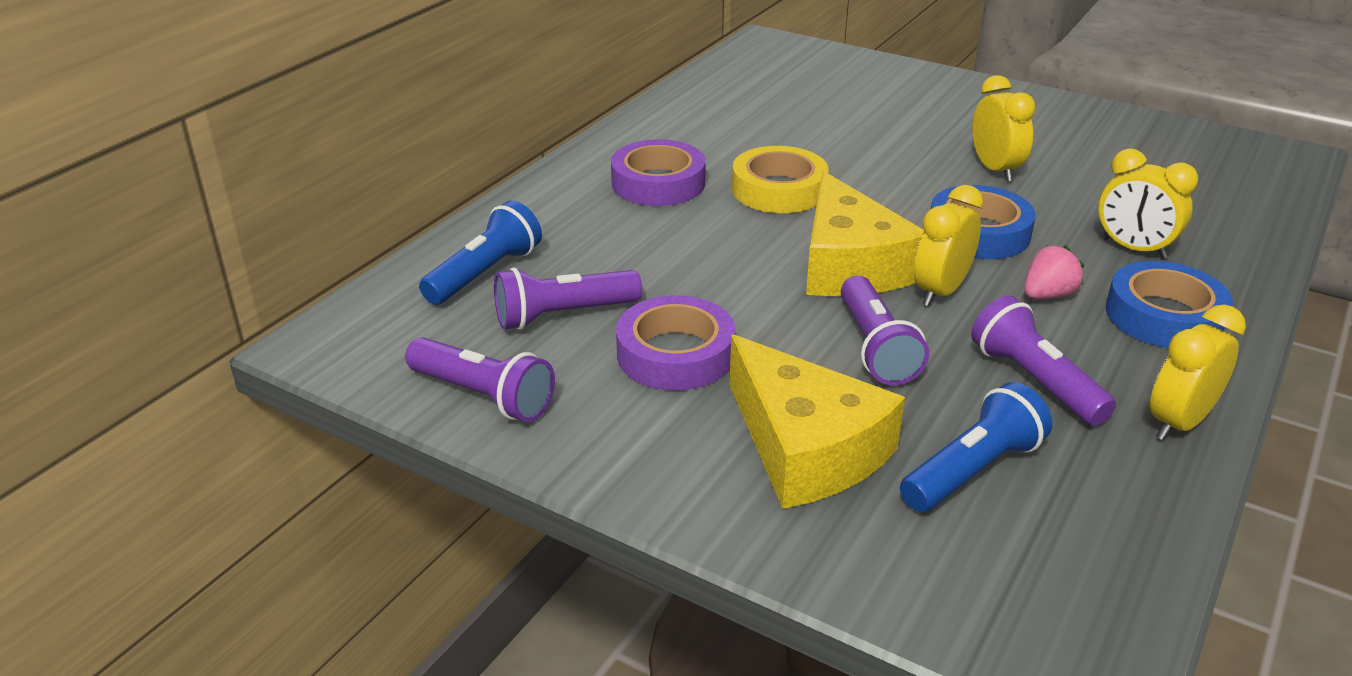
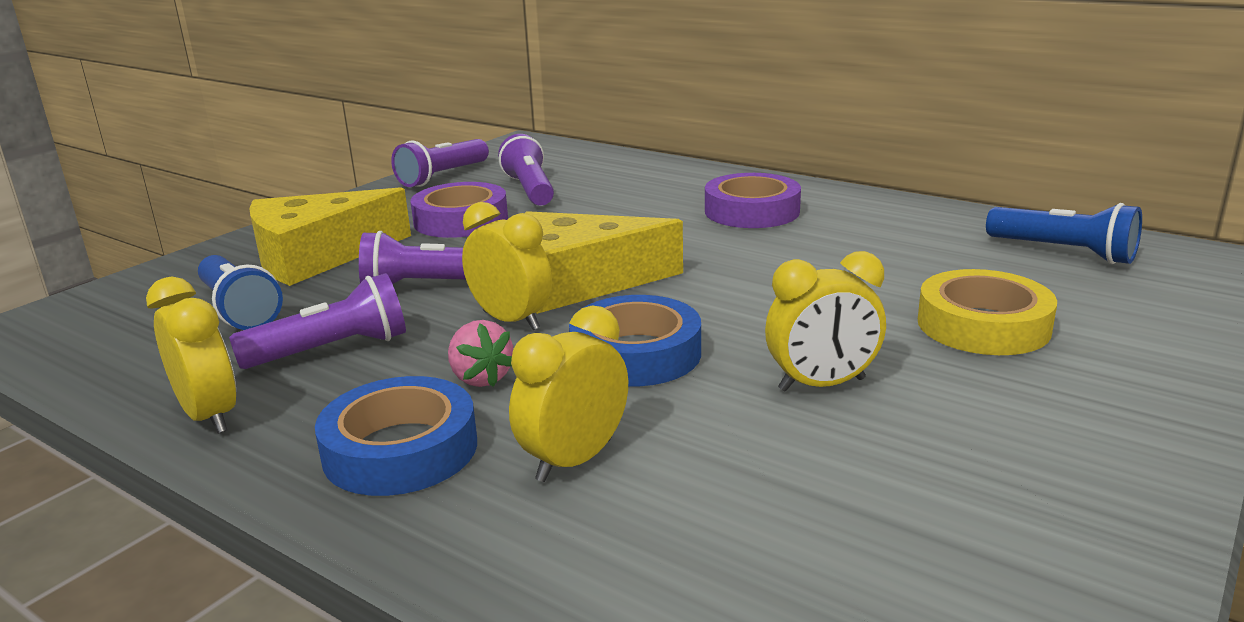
camera: 95 degrees right, 10 degrees down
(485, 273) = (596, 168): blue flashlight -> blue flashlight (1064, 252)
(779, 190) = (742, 257): yellow tape -> yellow tape (983, 325)

